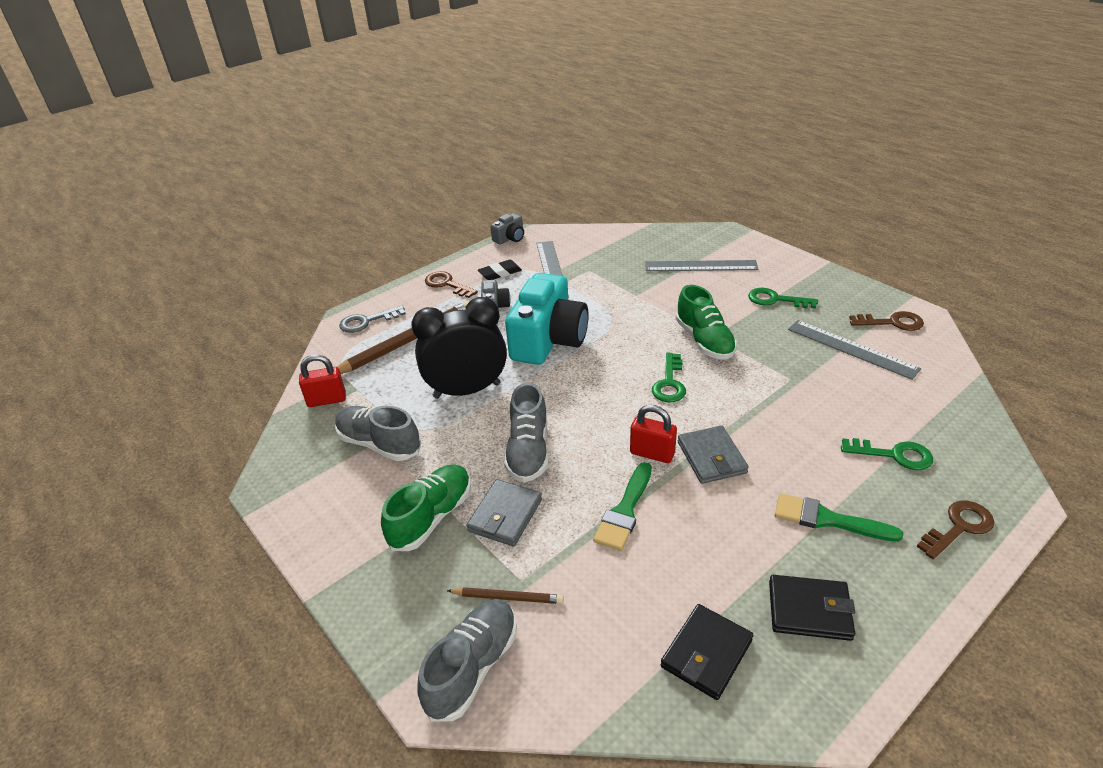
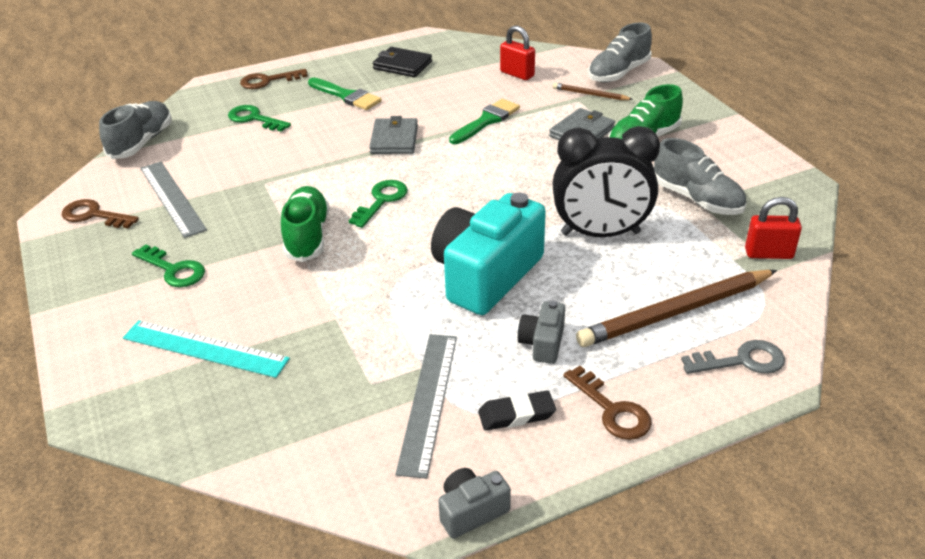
camera: 165 degrees left, 0 degrees up
(528, 451) = (549, 169): grey shoe -> grey shoe (141, 142)
(652, 453) = (441, 150): red padlock -> red padlock (517, 74)
(700, 266) = (205, 348): grey ruler -> turquoise ruler
(706, 653) = (476, 60): black wallet -> none

